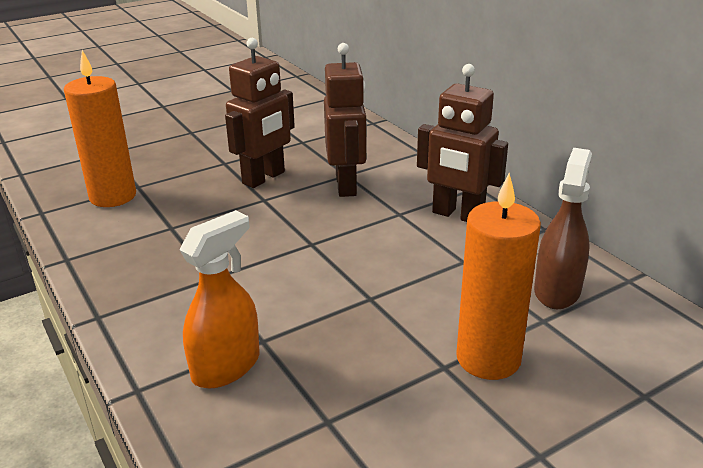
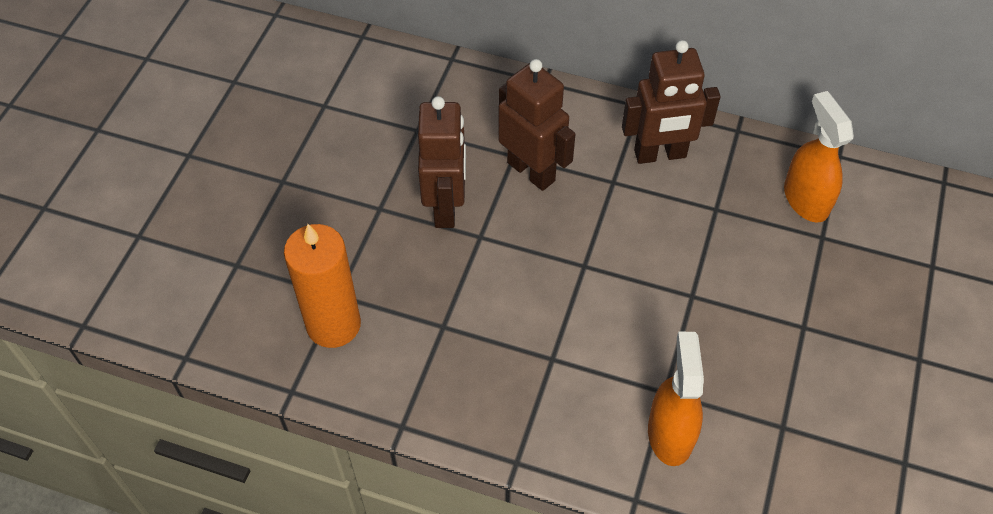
camera: 40 degrees left, 25 degrees up
(488, 358) = (823, 299): orange candle -> none
(557, 290) = (805, 199): brown spray bottle -> orange spray bottle

